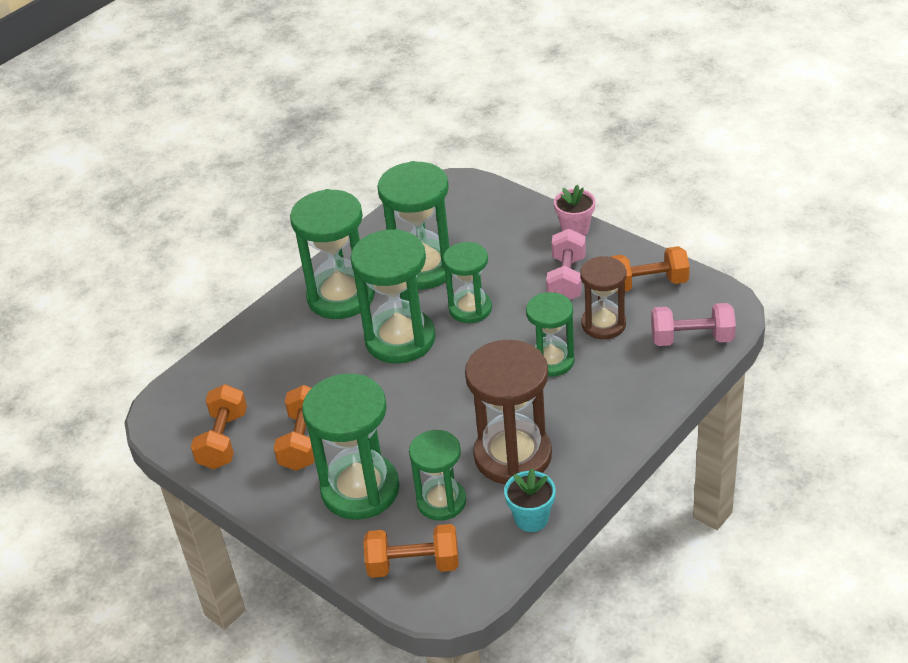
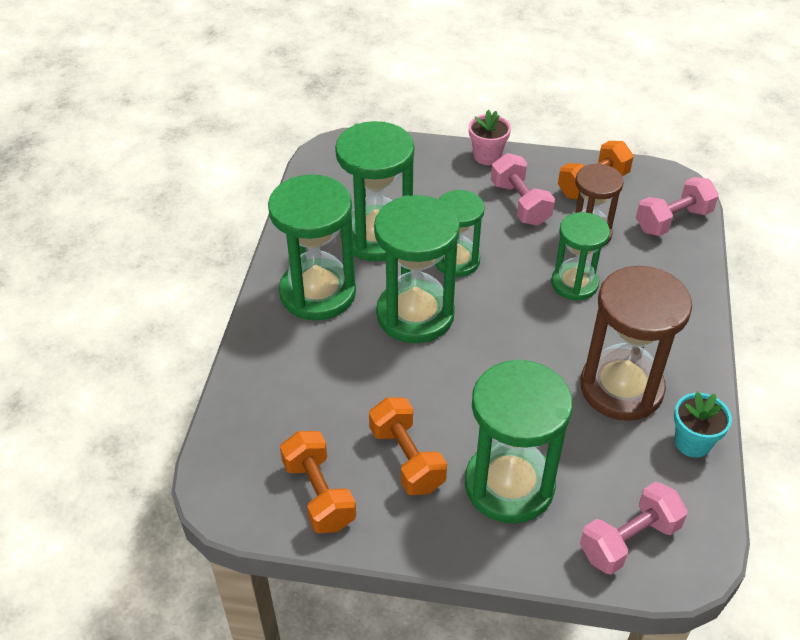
camera: 35 degrees left, 5 degrees up
(413, 564) = (629, 540): orange dumbbell -> pink dumbbell
(441, 501) = (597, 462): green hourglass -> none

